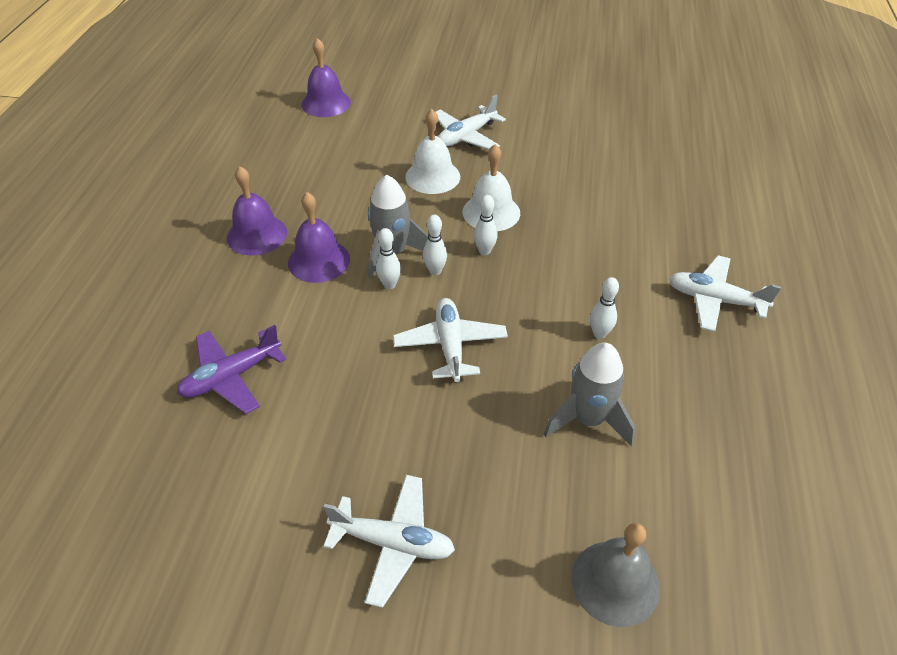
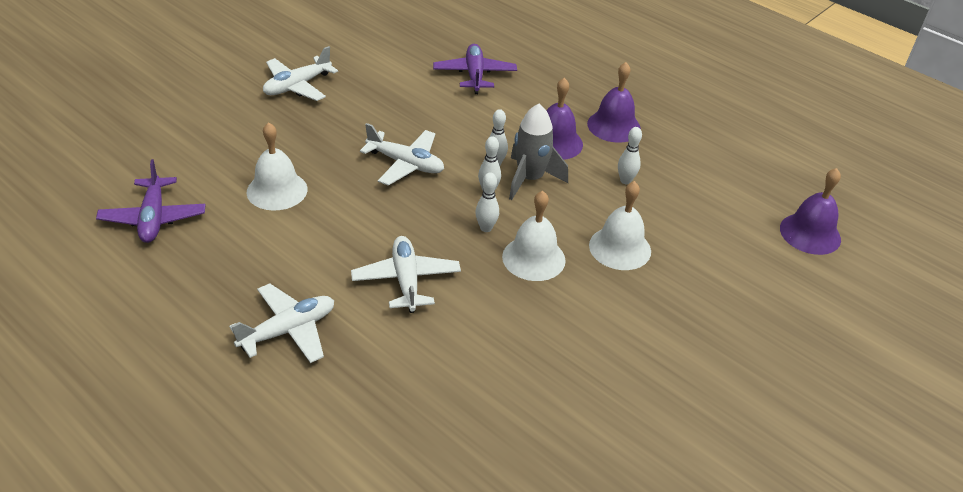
camera: 120 degrees right, 5 degrees down
(466, 136) = (675, 305): white plane -> white plane (406, 280)
(588, 419) = (277, 190): grey rocket -> white bell
(599, 334) = (334, 239): white bowling pin -> white bowling pin (625, 181)
(615, 582) = (179, 142): grey bell -> none
(734, 493) = (153, 218): none -> purple plane

